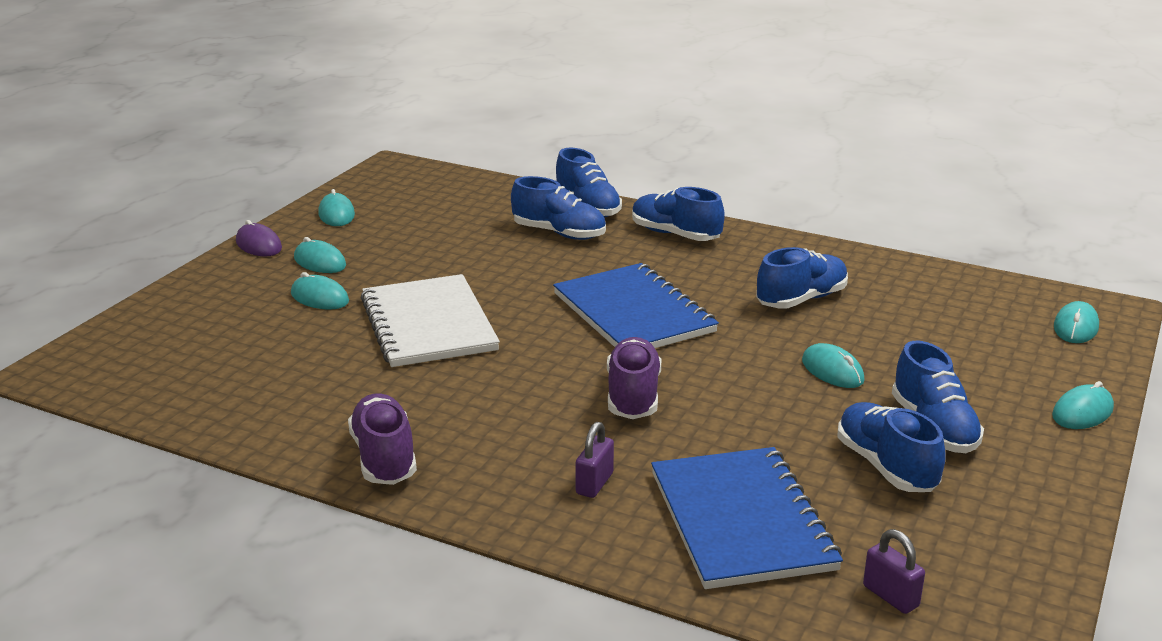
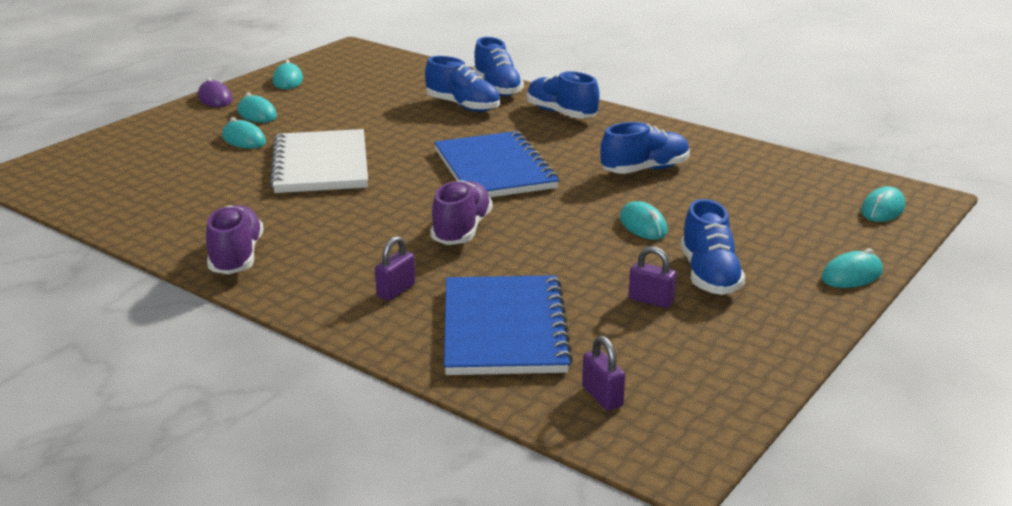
camera: 10 degrees right, 0 degrees up
(886, 466) = (651, 300): blue shoe -> purple padlock

